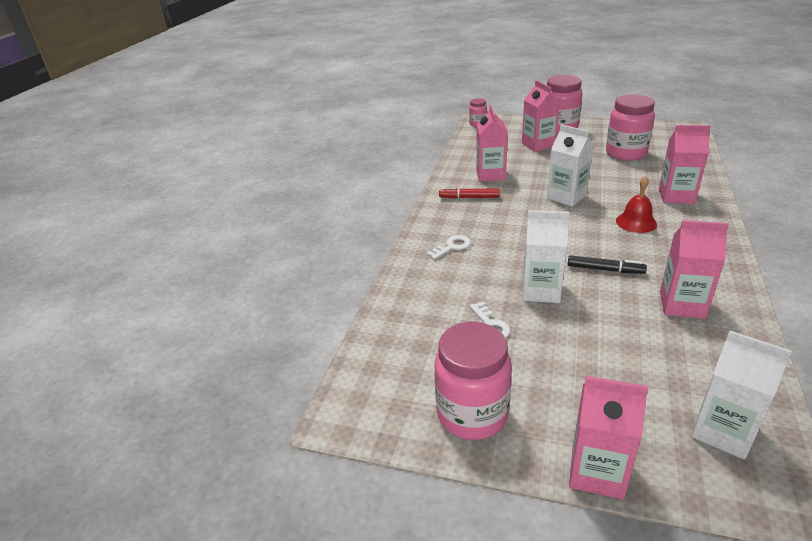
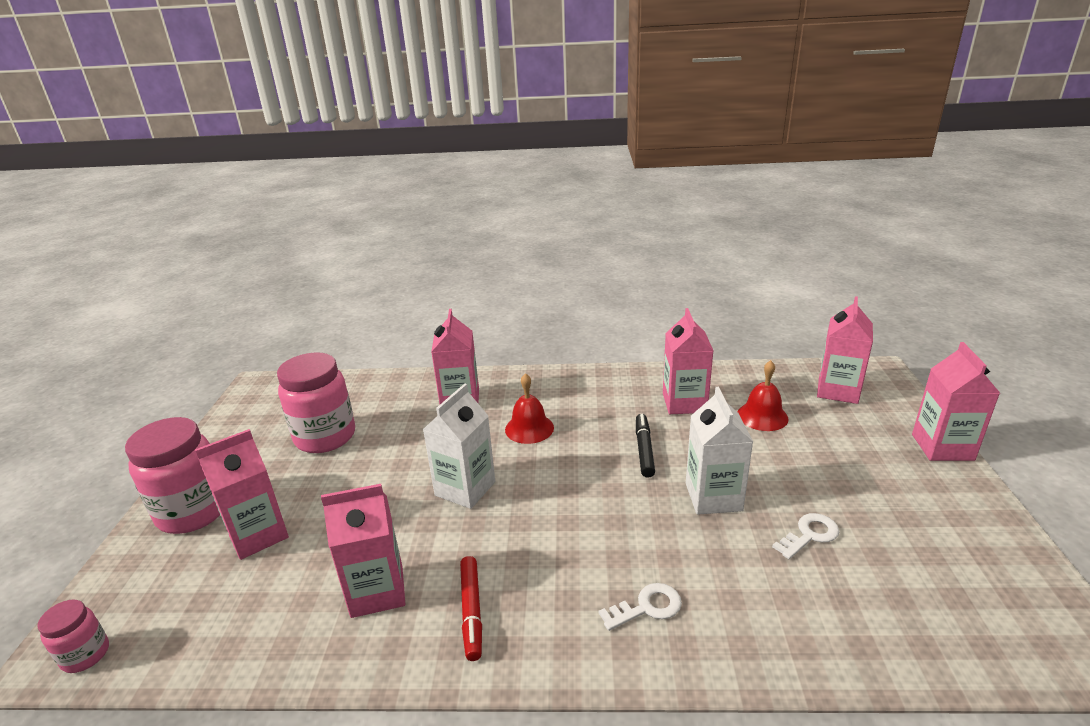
camera: 105 degrees left, 5 degrees down
(452, 247) = (647, 607): white key -> white key turned 120 degrees clockwise
(472, 414) = (961, 530): pink jar -> none
(659, 349) = (762, 416): none -> red bell
(723, 431) = (837, 391): white carton -> pink carton

